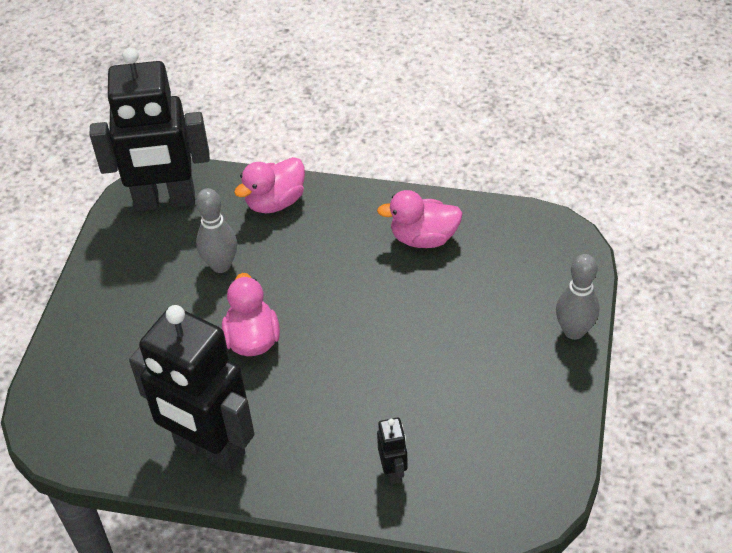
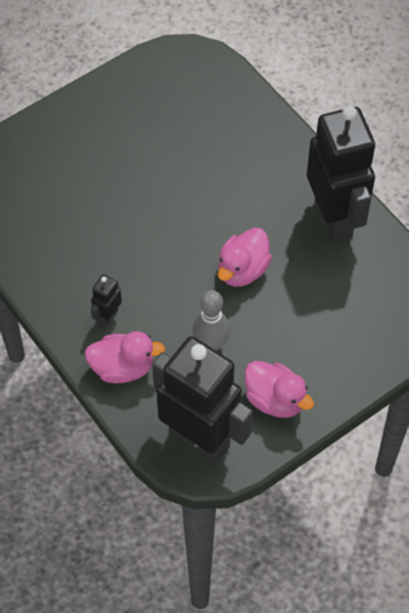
camera: 140 degrees left, 10 degrees up
(393, 471) = (241, 126): black robot -> black robot (108, 316)
(423, 238) = (58, 252): pink duck -> pink duck (275, 400)
(574, 331) = (49, 120): grey bowling pin -> none

